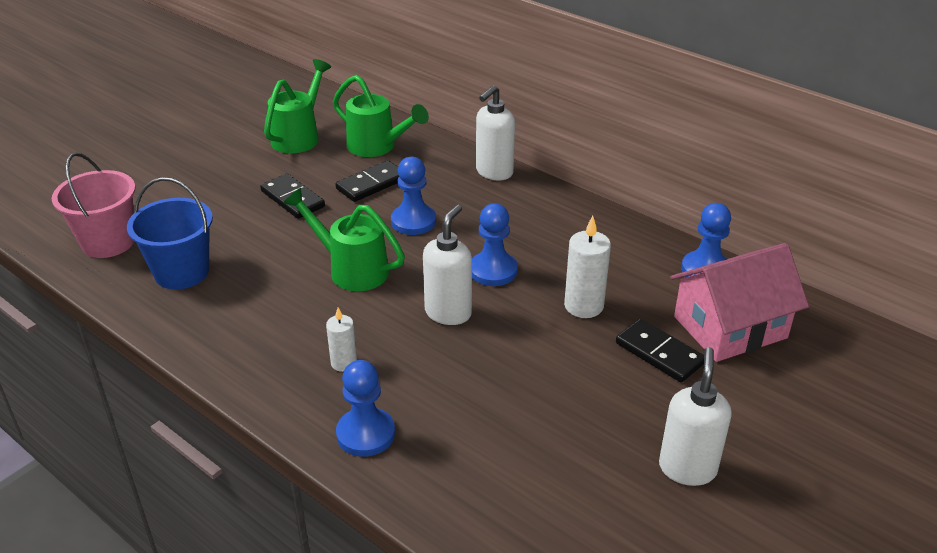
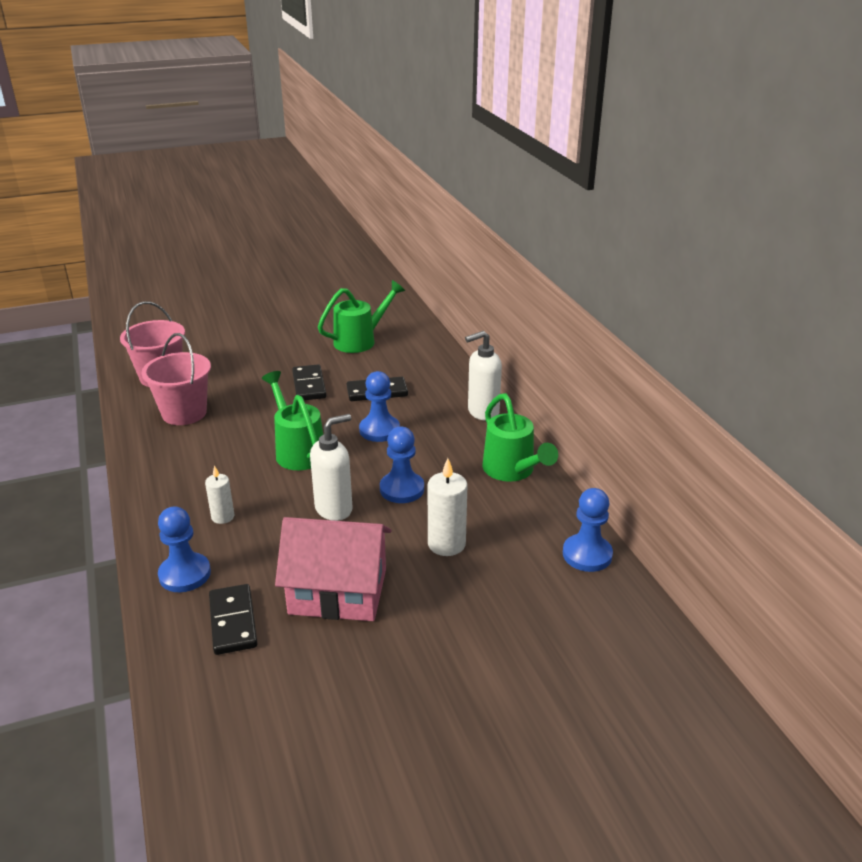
camera: 30 degrees right, 5 degrees down
(182, 272) = (184, 413): blue bucket -> pink bucket
(377, 147) = (410, 365): green watering can -> green watering can (512, 471)
(659, 353) = (471, 608): black domino -> black domino (233, 622)
(687, 468) = (395, 712): white soap dispenser -> none
(730, 327) = (558, 612): pink house -> pink house (338, 591)

